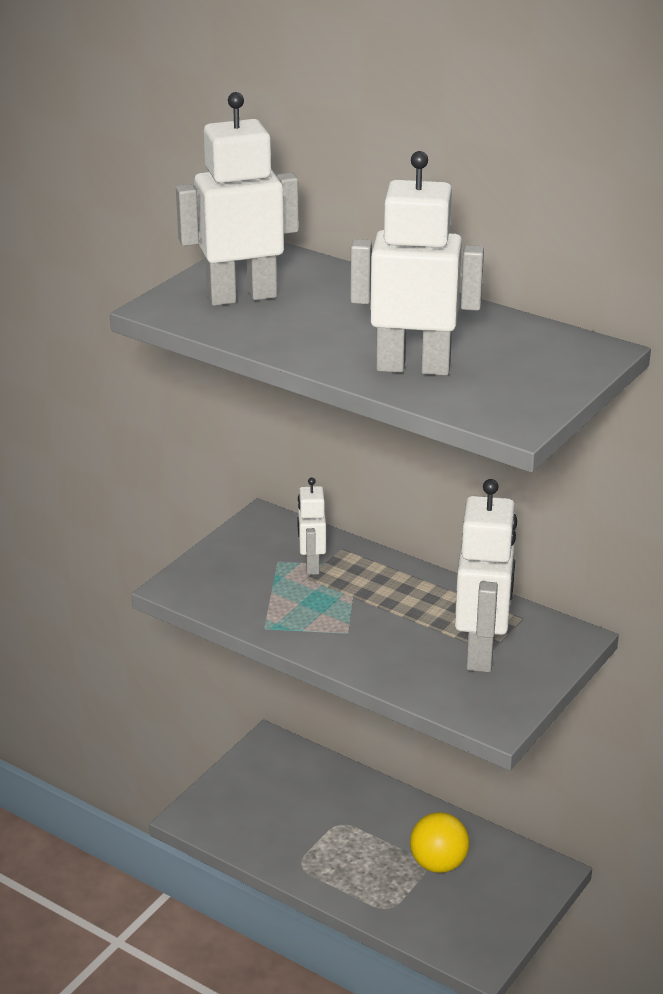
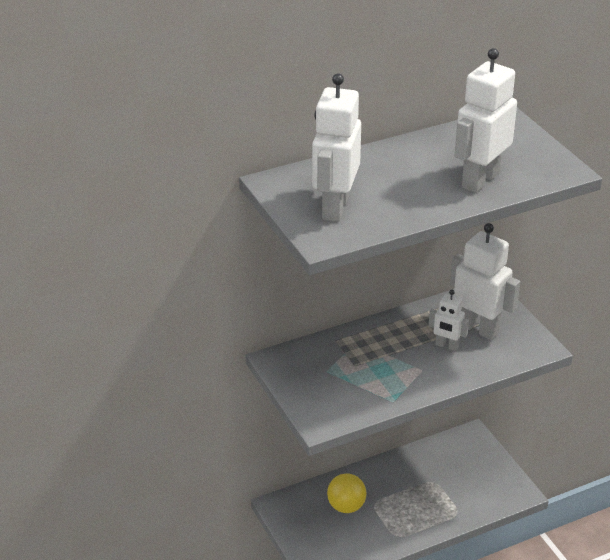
camera: 60 degrees left, 5 degrees up
(311, 565) = (342, 359): white robot -> white robot (447, 346)
(438, 864) = (436, 476): yellow ball -> yellow ball (346, 506)

